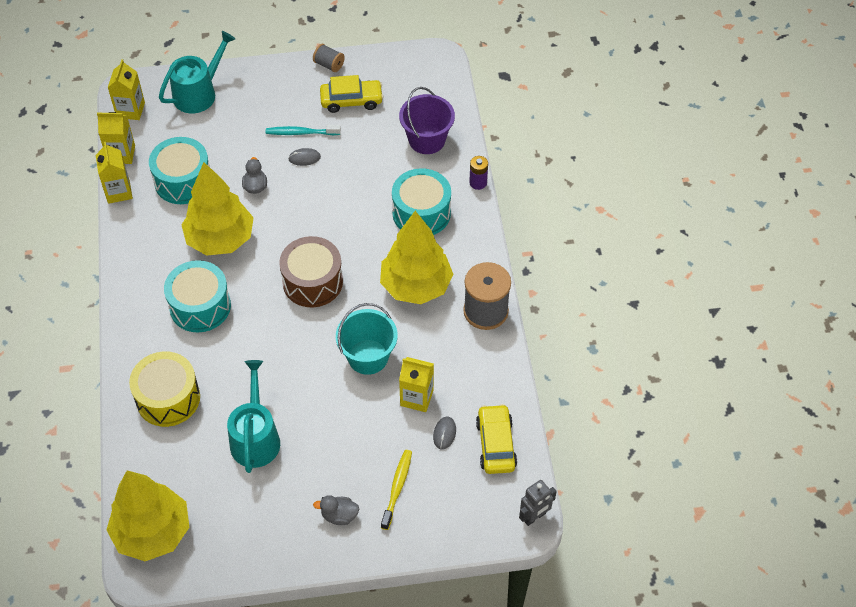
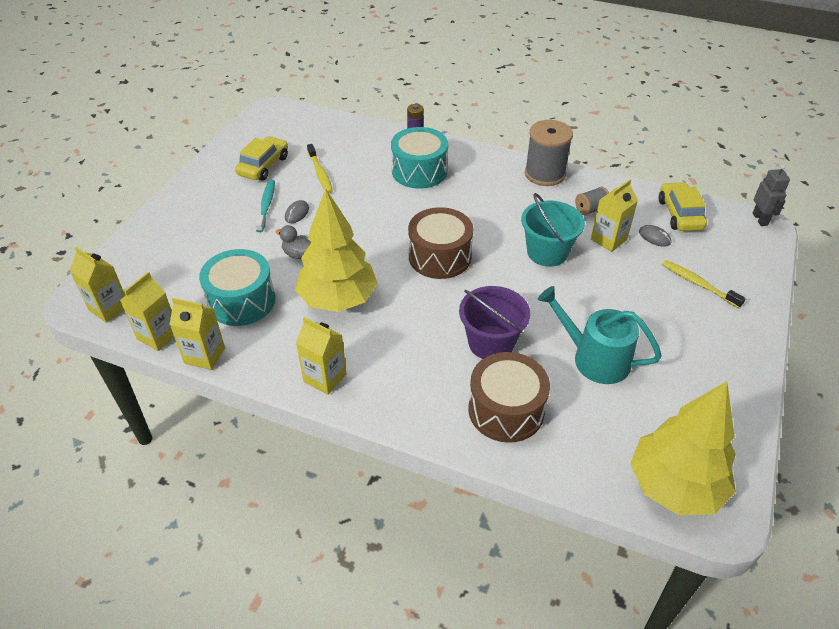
camera: 60 degrees left, 10 degrees down
(137, 272) = (325, 378): none -> yellow carton
(168, 398) = (506, 410): yellow drum -> brown drum
(198, 93) = (146, 252): turquoise watering can -> none
(200, 306) = (407, 343): turquoise drum -> none
(301, 133) = (266, 205): turquoise toothbrush -> turquoise toothbrush turned 150 degrees clockwise
(329, 65) = (210, 164): grey spool -> grey spool (591, 209)
(339, 515) = (713, 331): grey duck -> none
(368, 144) = (320, 173): none -> yellow toothbrush
(416, 286) = (491, 200): yellow tree -> none
(427, 140) = (347, 143): purple bucket -> purple bucket (491, 343)
(496, 444) = (680, 214): yellow car -> yellow car turned 60 degrees clockwise

